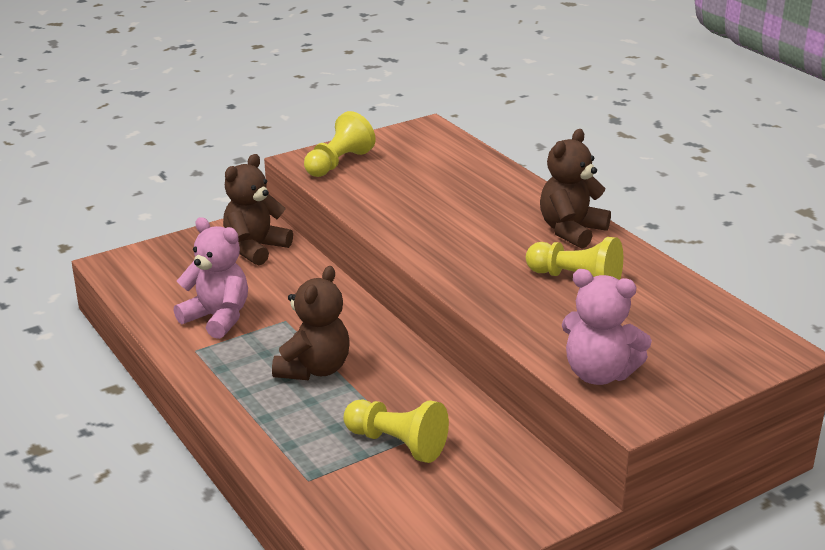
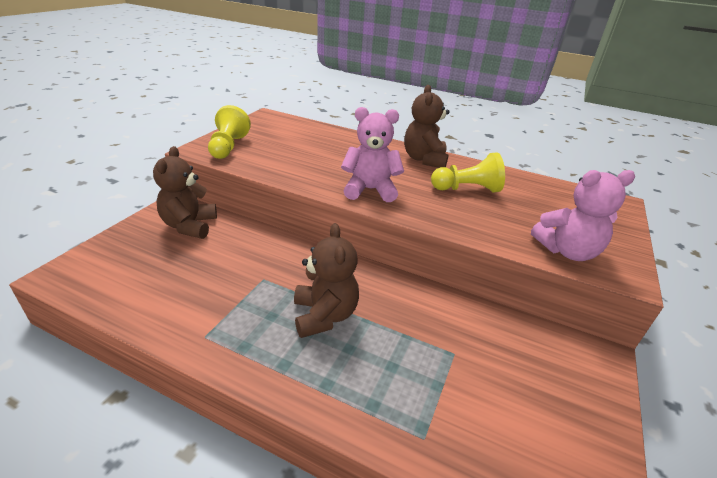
camera: 35 degrees left, 5 degrees up
(217, 318) = (202, 296): pink teddy bear -> pink teddy bear (370, 190)
(397, 444) = (451, 361): yellow pawn -> none

